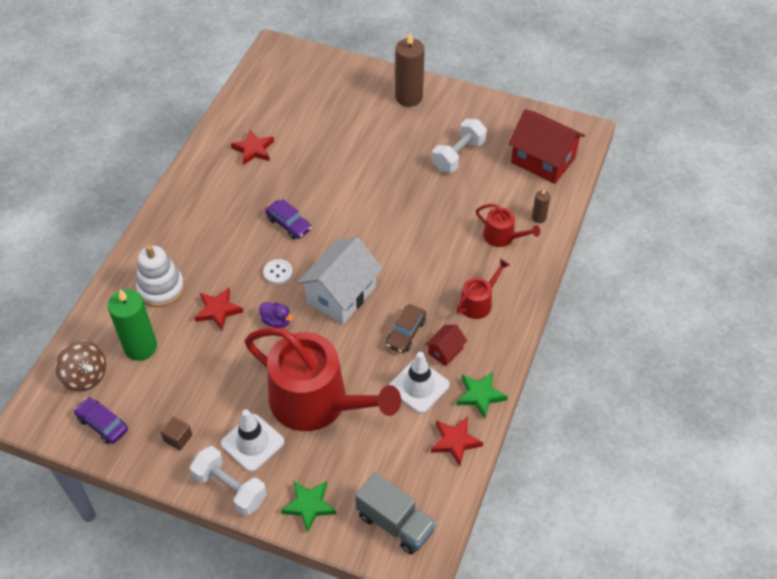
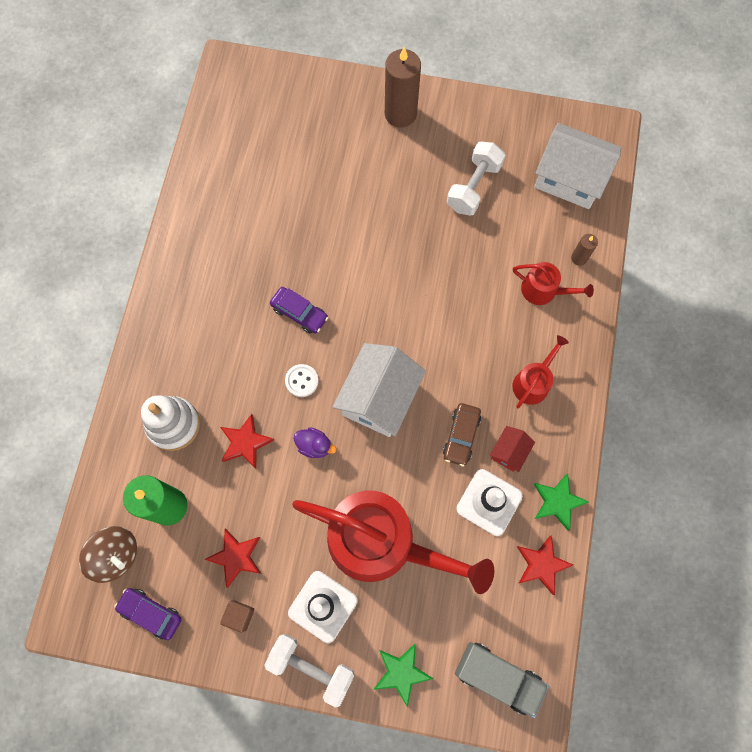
camera: 10 degrees left, 20 degrees up
(253, 150) = (236, 216): red star -> red star (236, 557)
(543, 160) = (569, 179): red house -> white house

